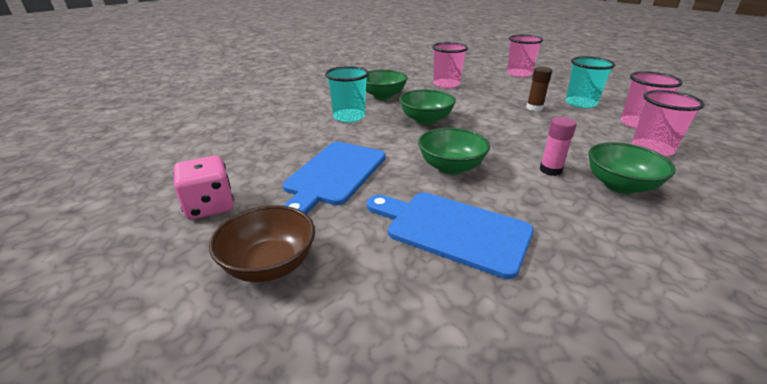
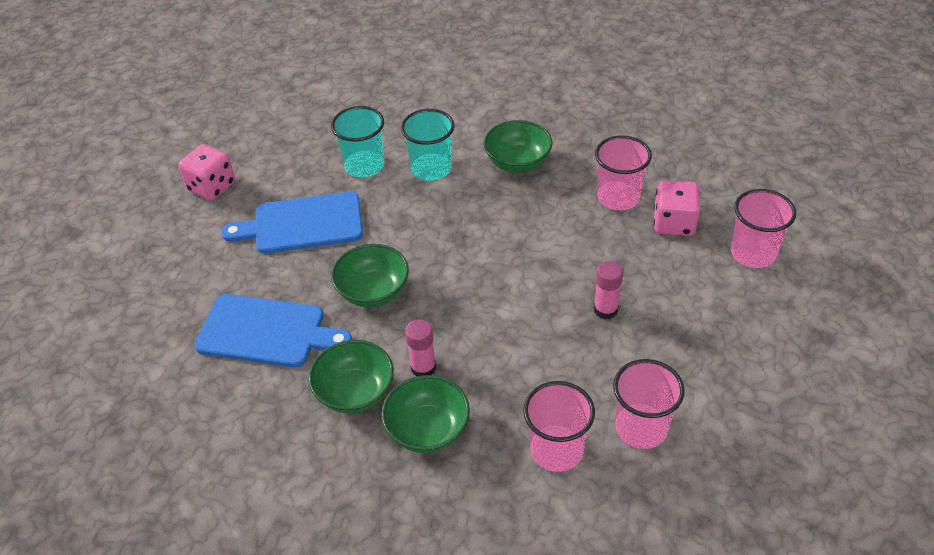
camera: 60 degrees right, 15 degrees up
(269, 265) = (169, 257): brown bowl -> none
(425, 120) = (474, 229): green bowl -> green bowl (355, 393)
(452, 230) = (266, 332): blue cutting board -> blue cutting board turned 105 degrees clockwise
(481, 80) = (674, 223): none -> pink dice
(534, 108) = (605, 310): brown glue stick -> pink glue stick
(580, 103) = (673, 353): turquoise cup -> turquoise cup (364, 166)

